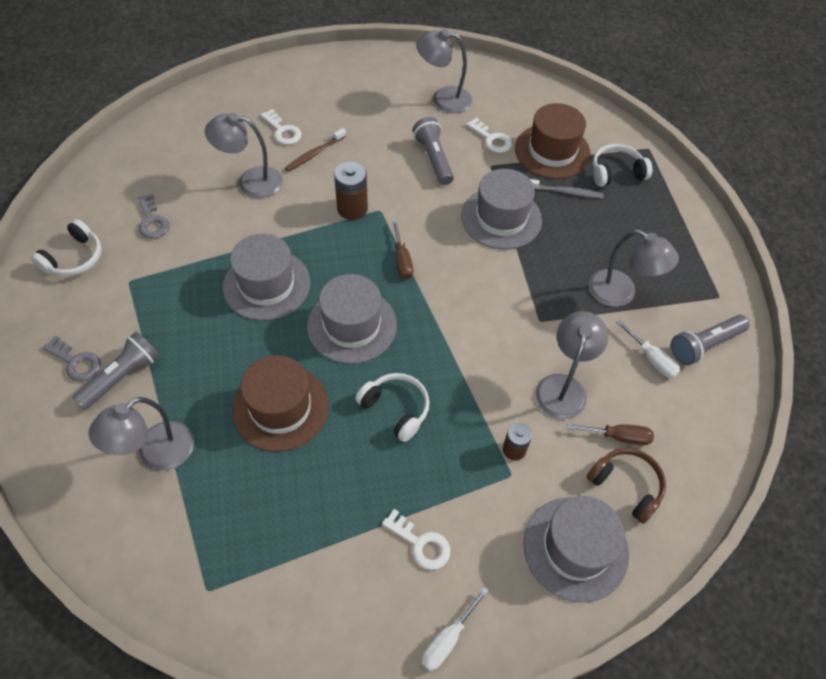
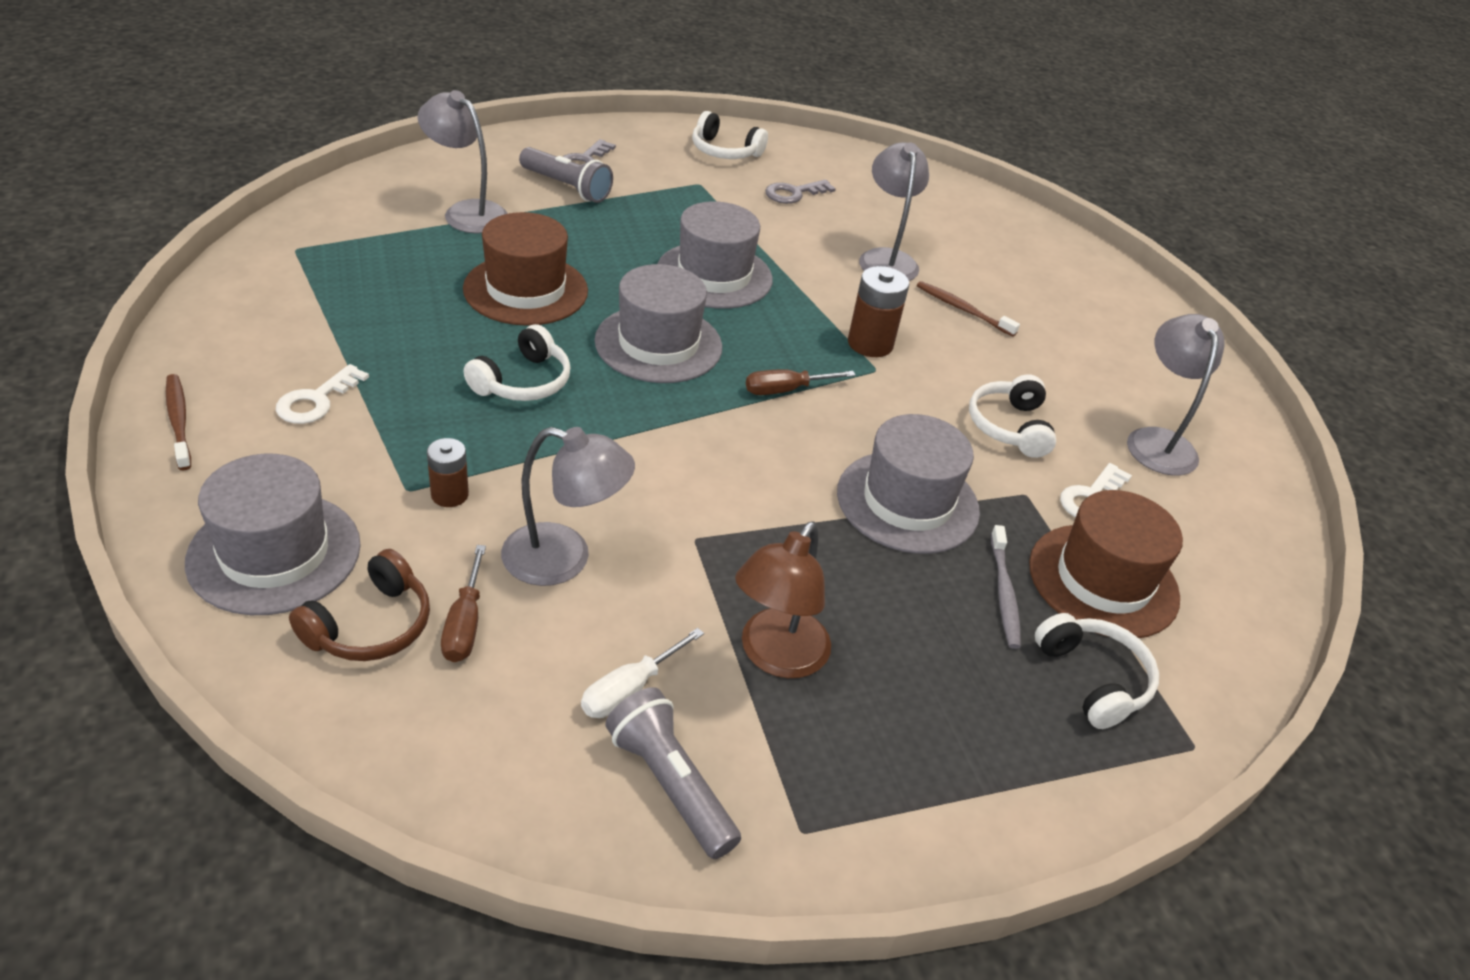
camera: 80 degrees right, 15 degrees down
(283, 131) = (994, 282): white key -> none
(433, 159) = (1009, 427): grey flashlight -> white headphones
(448, 639) = (179, 420): white screwdriver -> brown toothbrush
(621, 293) = (776, 656): grey lamp -> brown lamp

